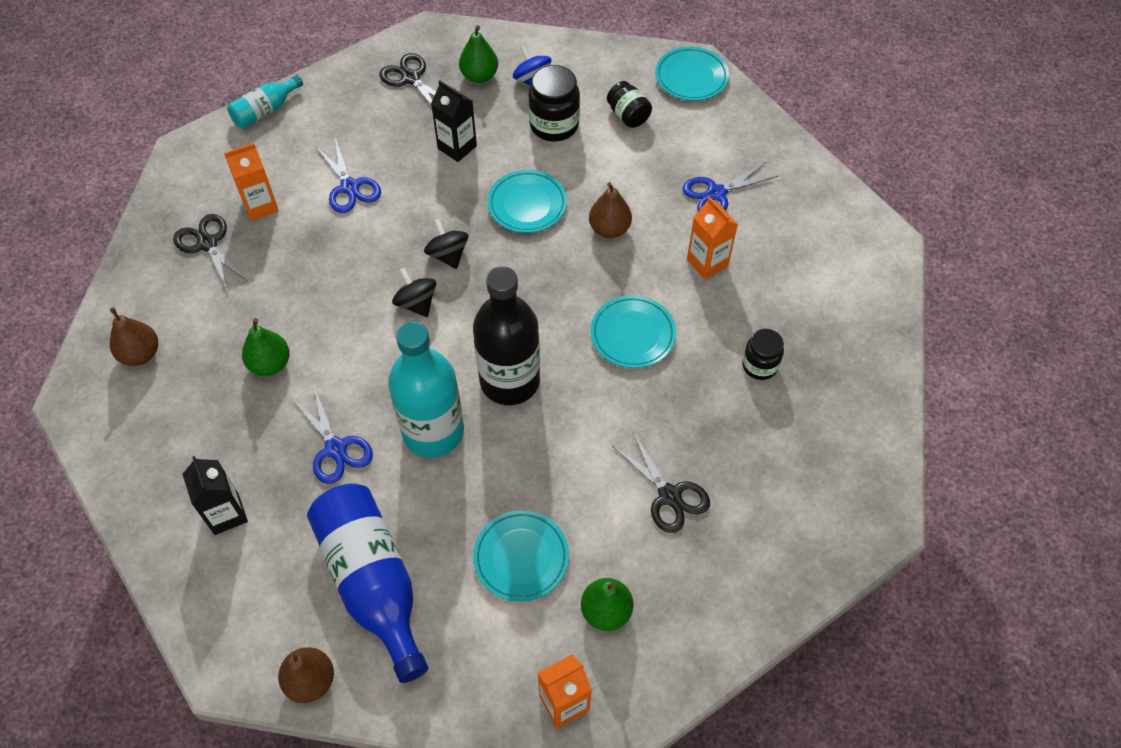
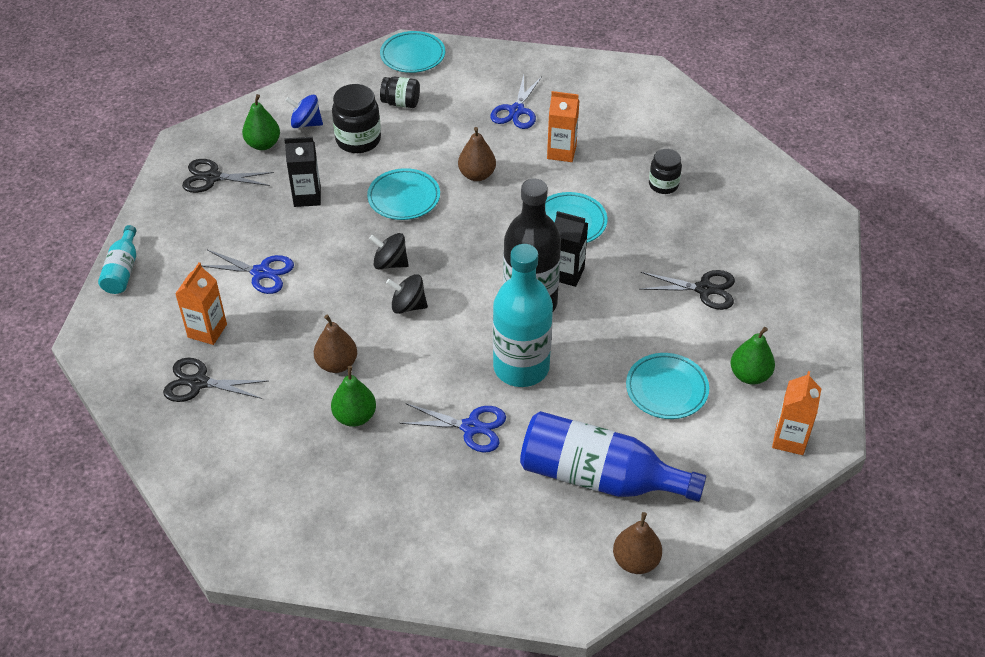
camera: 45 degrees left, 10 degrees down
(141, 354) = (246, 486): brown pear -> brown pear (337, 364)
(226, 514) = (450, 523): black carton -> black carton (567, 273)

